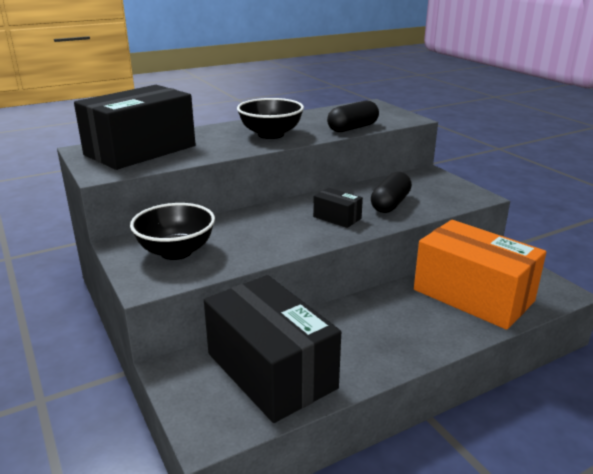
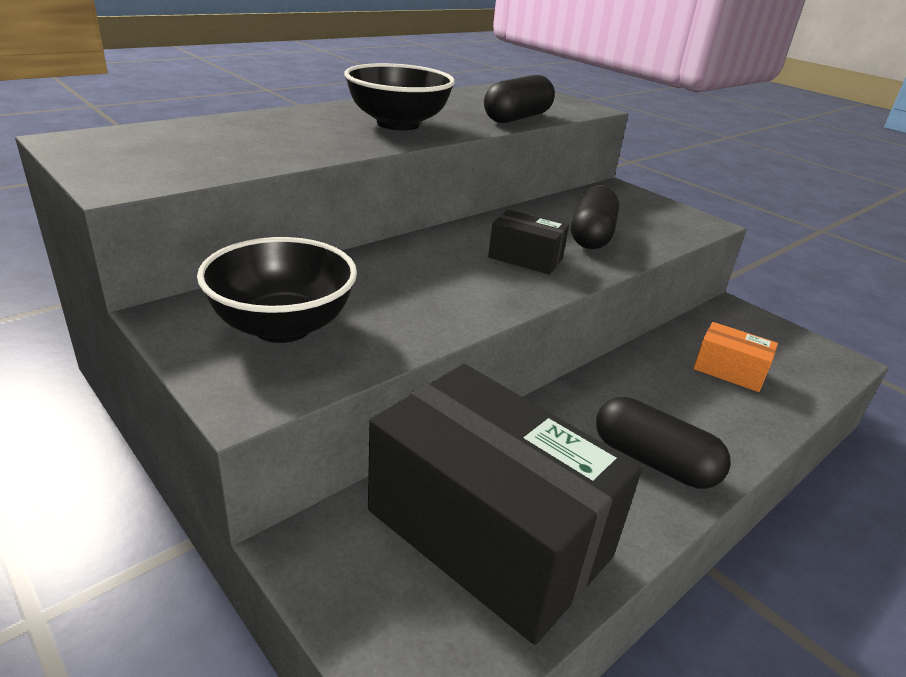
camera: 15 degrees left, 5 degrees up
(140, 150) = (183, 144): black box -> none
(390, 343) = (653, 461): none -> black capsule
(473, 295) = (729, 371): orange box -> orange box, size x0.43

